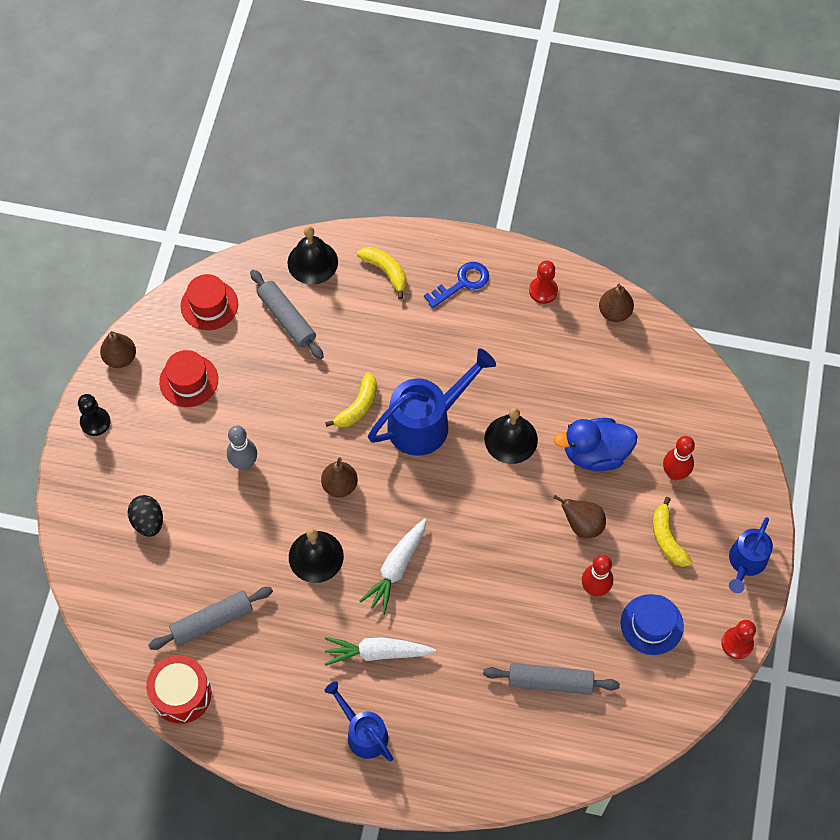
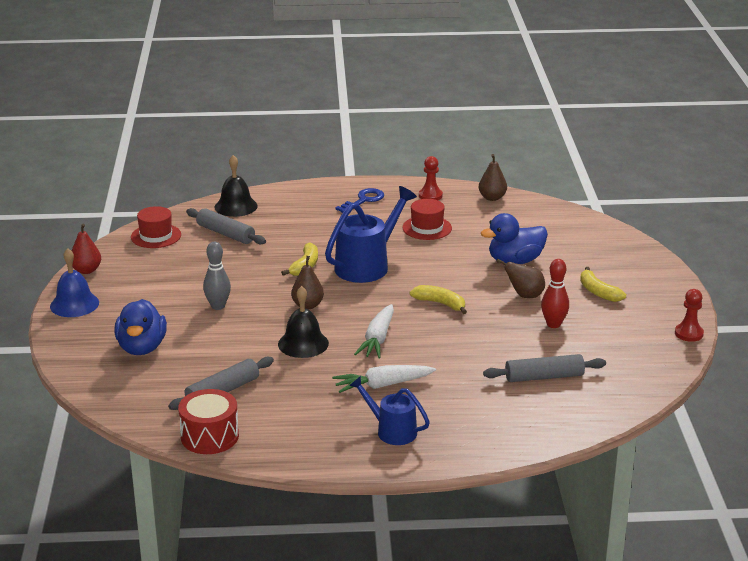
camera: 15 degrees left, 35 degrees down
(95, 422) = (74, 304): black pawn -> blue bell
(120, 358) = (86, 270): brown pear -> red pear
(148, 522) = (142, 348): black egg -> blue duck
(189, 381) = (152, 273): red hat -> red hat (427, 228)
(386, 271) = (299, 203): yellow banana -> yellow banana (440, 303)
(511, 439) = (442, 264): black bell -> none
(652, 624) = (612, 335): blue hat -> none
(674, 473) = (584, 261): red bowling pin -> none
(745, 563) = (669, 294): blue watering can -> none

